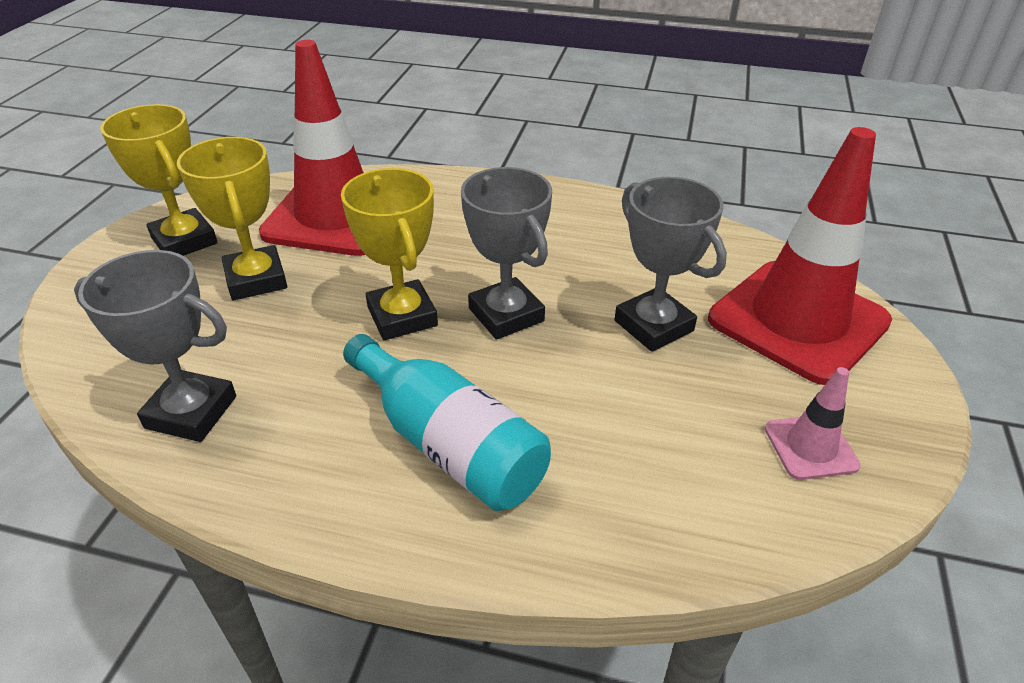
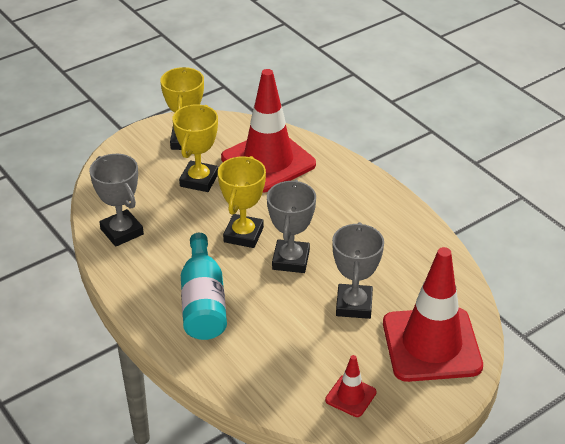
camera: 40 degrees right, 0 degrees up
(810, 447) = (350, 396): pink traffic cone -> red traffic cone

